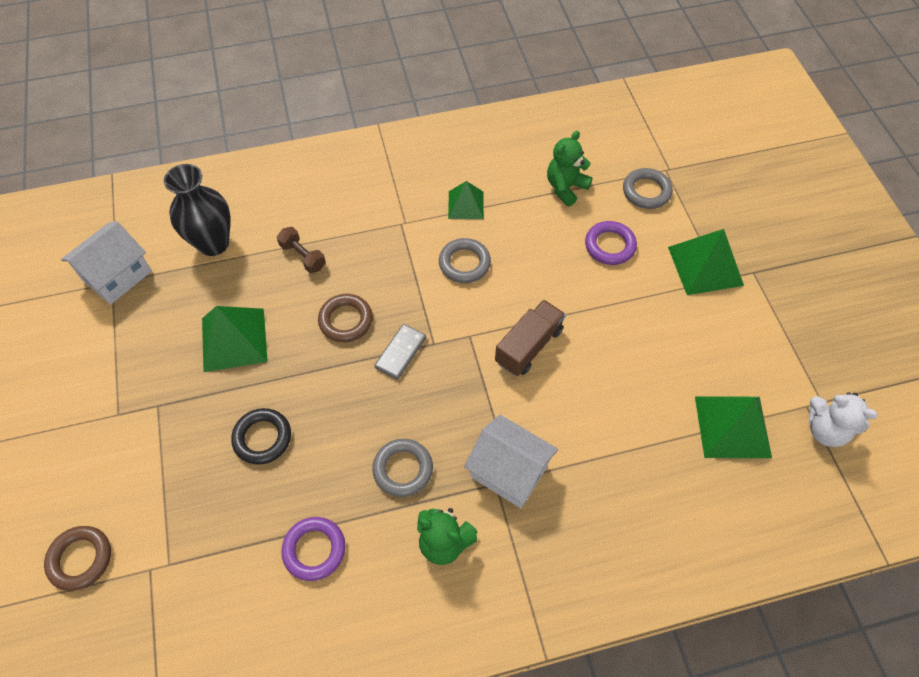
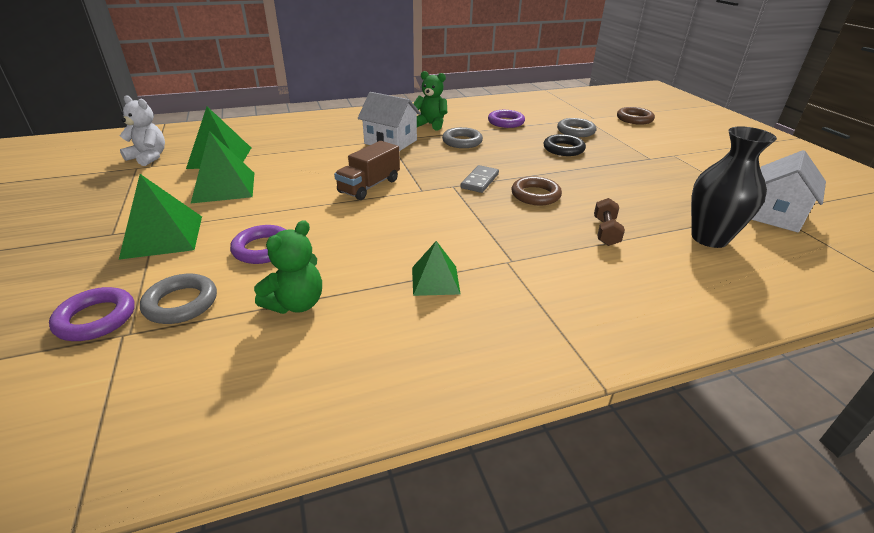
camera: 175 degrees right, 25 degrees down
(234, 339) = (624, 184): green pyramid -> green pyramid (224, 187)
(303, 256) = (605, 232): brown dumbbell -> brown dumbbell turned 60 degrees clockwise
(464, 263) = (431, 231): grey ring -> grey ring (575, 131)
(695, 181) = (96, 318): none -> purple ring

